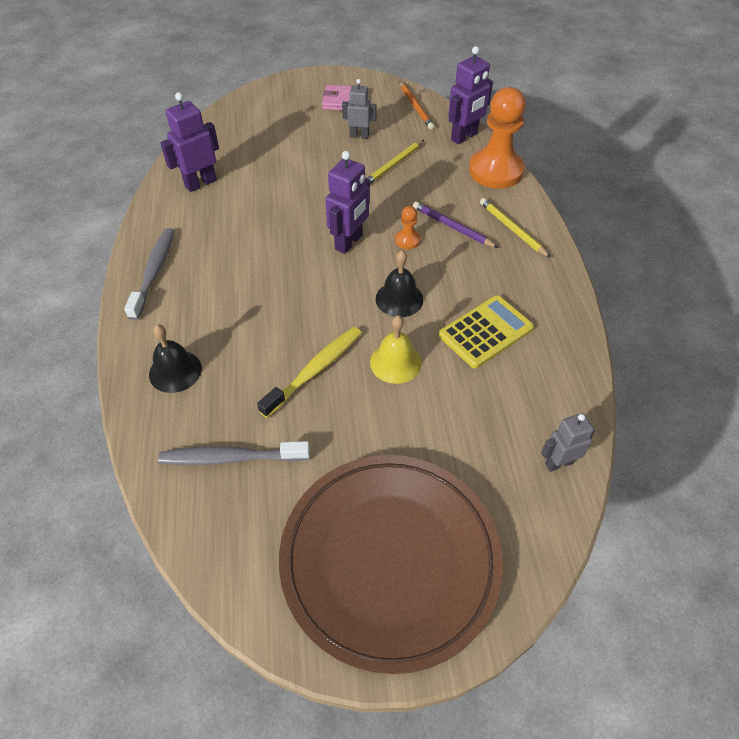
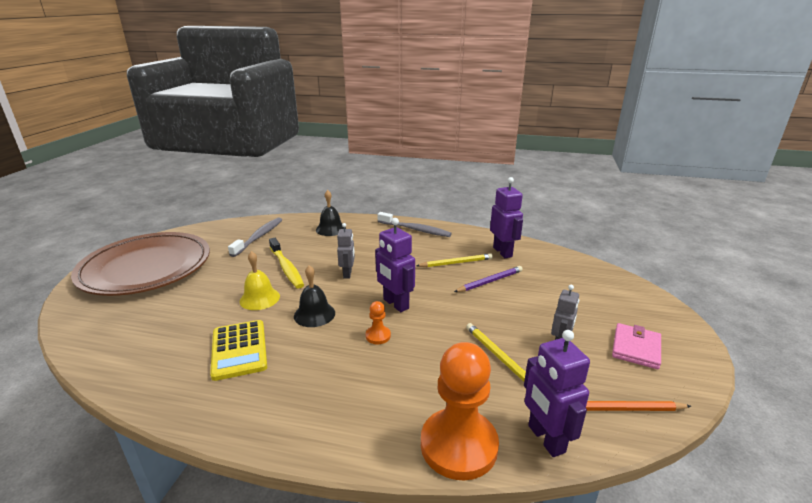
camera: 110 degrees right, 25 degrees down
(452, 227) = (377, 370): purple pencil -> purple pencil (490, 281)
(512, 229) = (345, 418): yellow pencil -> yellow pencil (456, 263)
(559, 463) = (100, 347): grey robot -> grey robot (347, 274)

